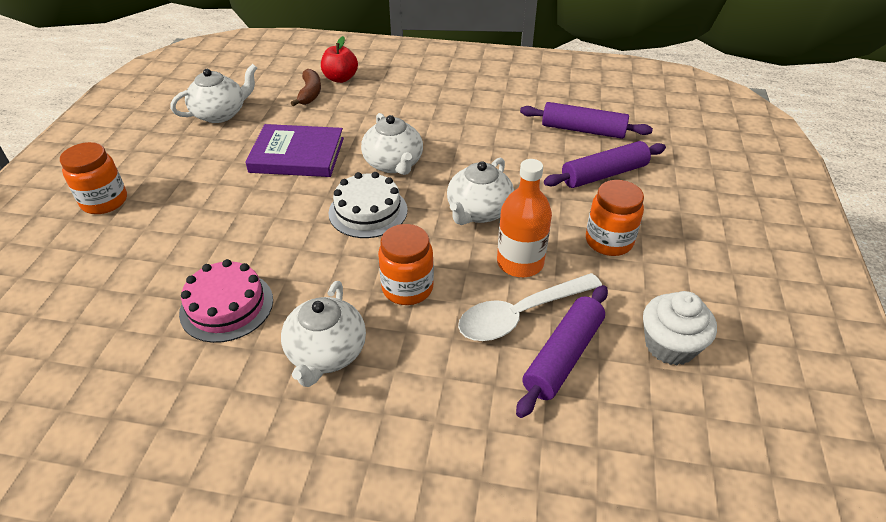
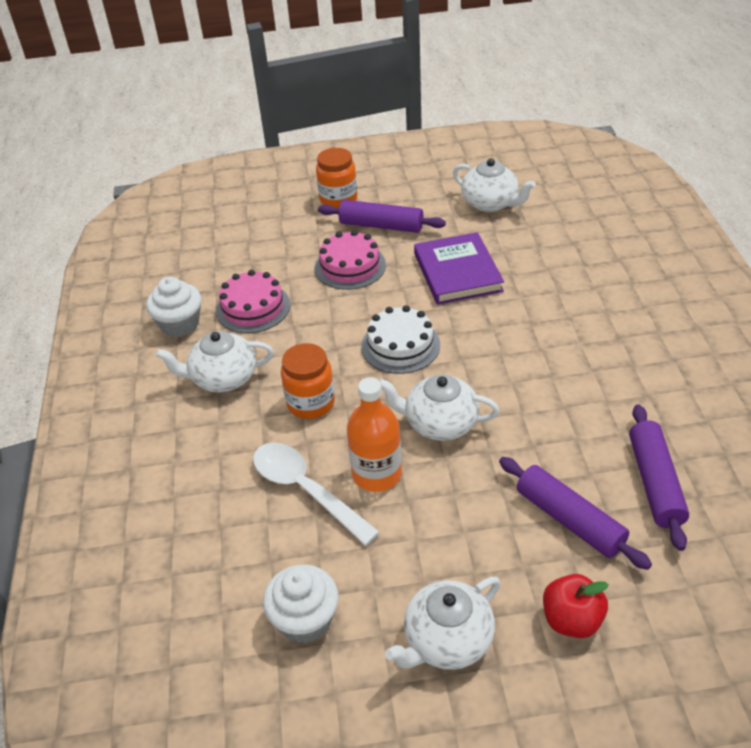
camera: 75 degrees right, 0 degrees up
(199, 381) = (179, 324): none -> white cupcake
(226, 217) = (350, 266): none -> pink cake
(310, 93) = (565, 242): brown banana -> none
(340, 78) = (610, 252): red apple -> red apple (571, 620)
(393, 164) = (482, 339): white teapot -> white teapot (447, 640)
(562, 356) = (265, 532): purple rolling pin -> purple rolling pin (381, 225)
(609, 241) = (444, 543): orange jar -> none

